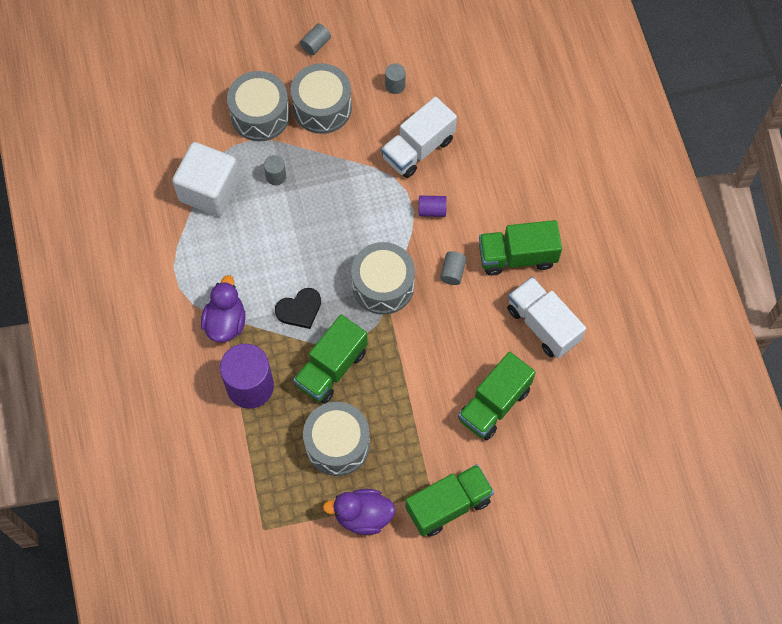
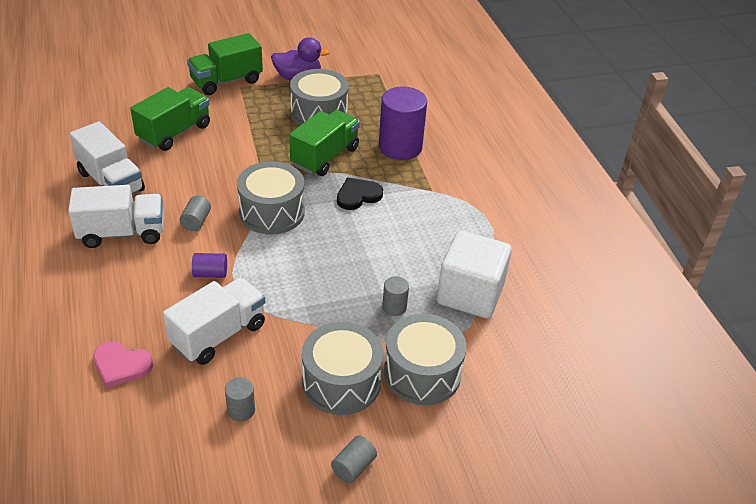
camera: 175 degrees right, 25 degrees down
(225, 322) = (430, 188): purple duck -> none
(488, 121) = (121, 365): none -> pink heart
(517, 256) = (122, 233): green truck -> white truck

